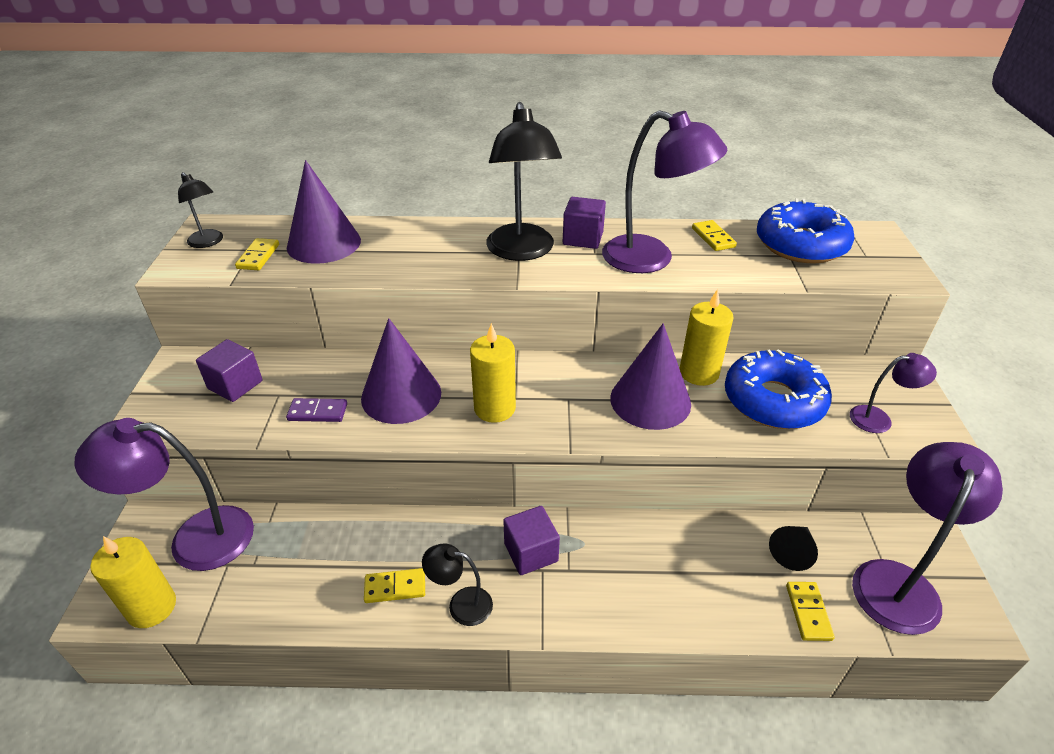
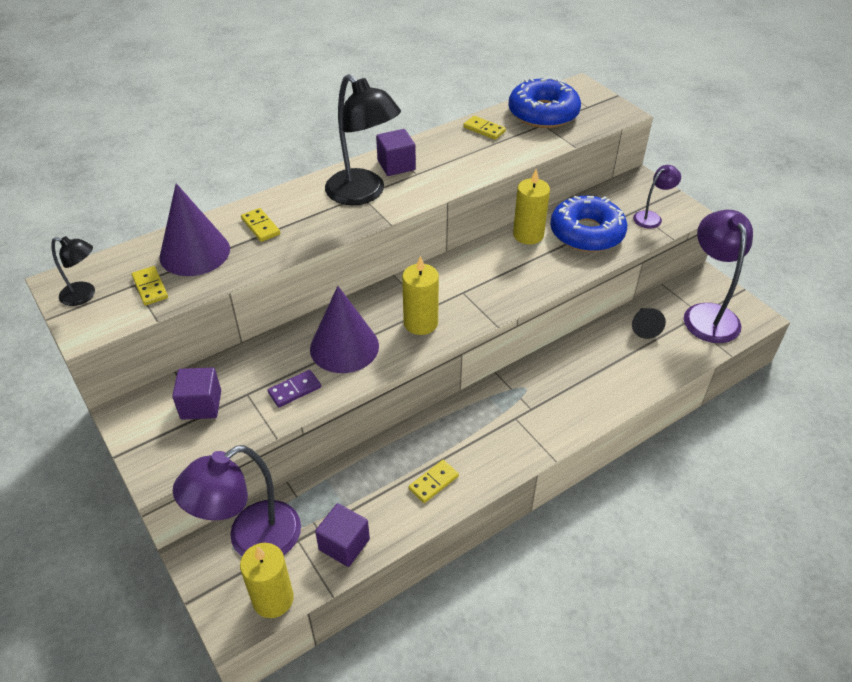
camera: 35 degrees left, 5 degrees up
(461, 604) = (486, 467): black lamp -> none
(531, 552) = (499, 412): purple cube -> purple cube (344, 544)
(650, 400) = (515, 268): purple cone -> none
(651, 259) = (459, 162): purple lamp -> none
(808, 612) = (677, 357): yellow domino -> yellow domino (260, 226)

